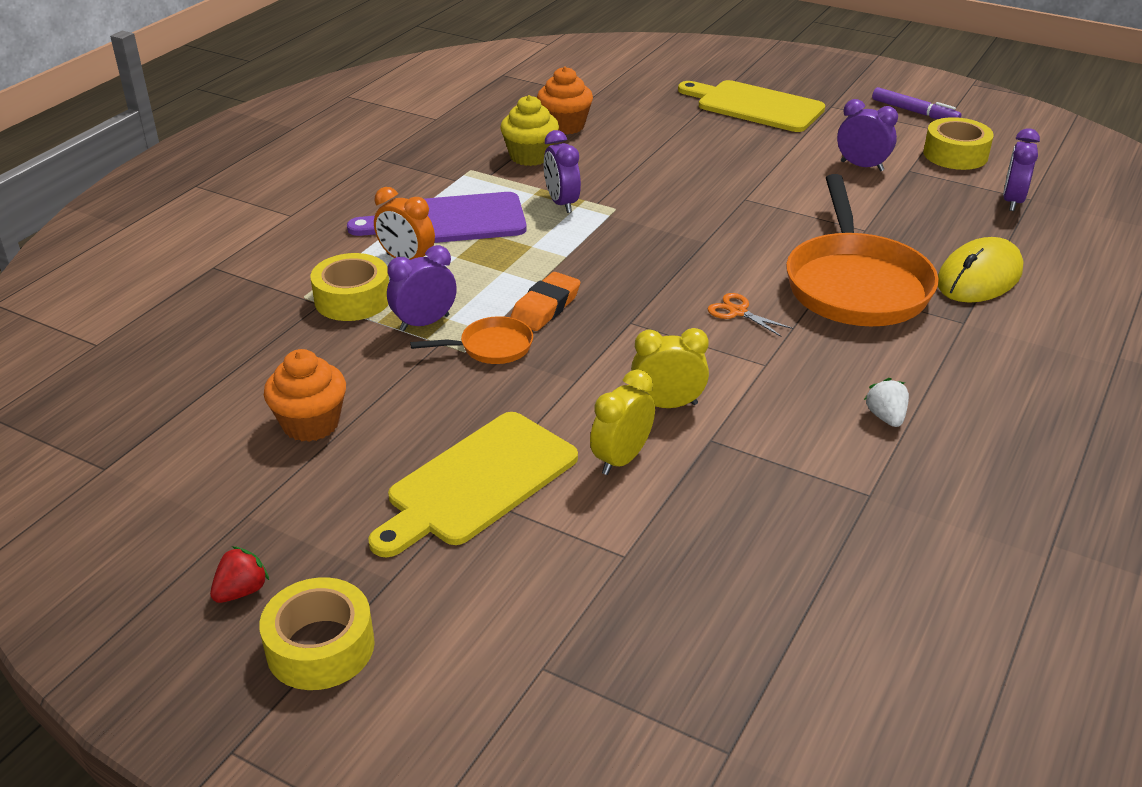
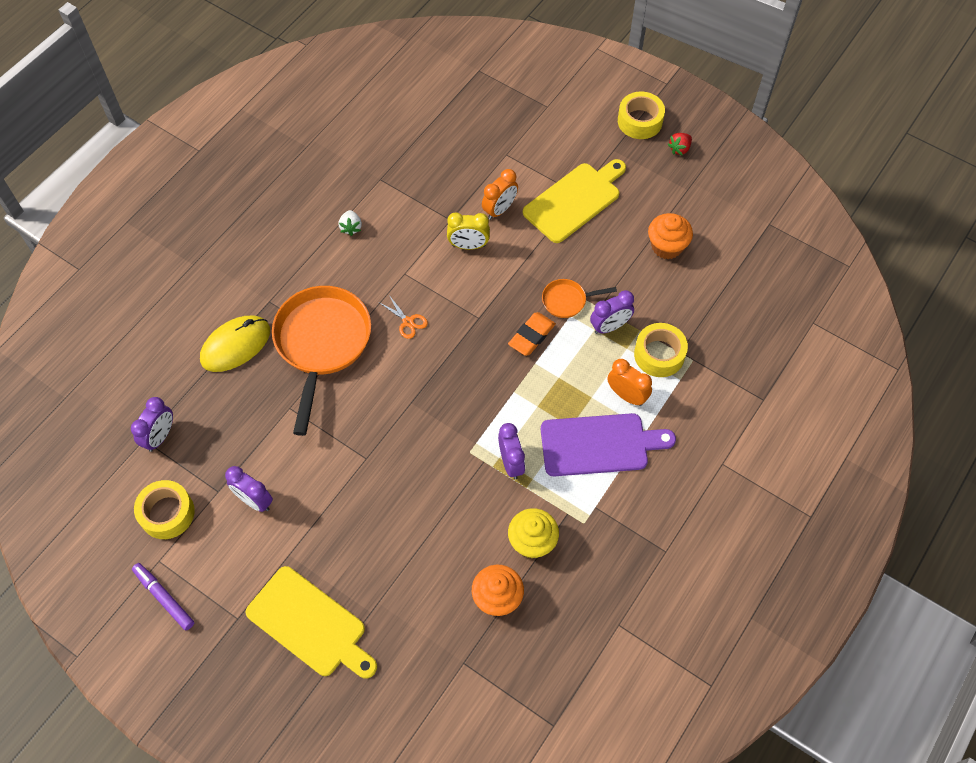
camera: 175 degrees left, 25 degrees up
(621, 459) = (499, 210): yellow clock -> orange clock

